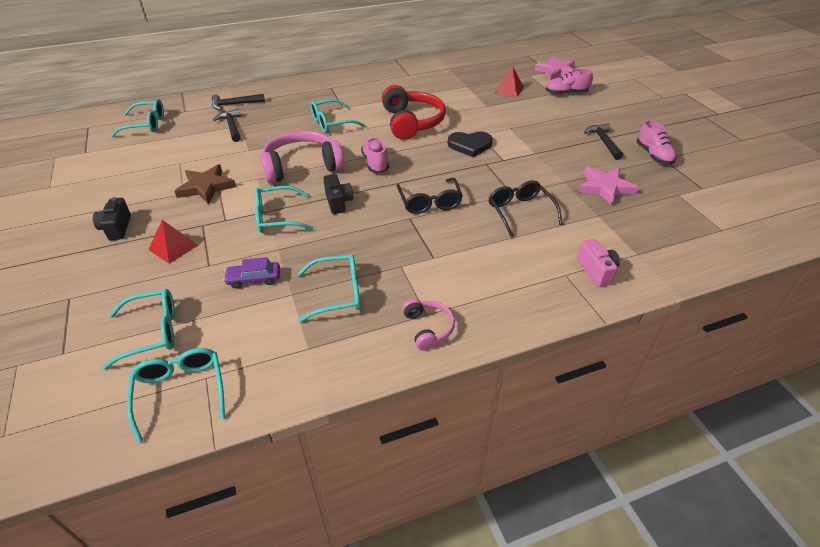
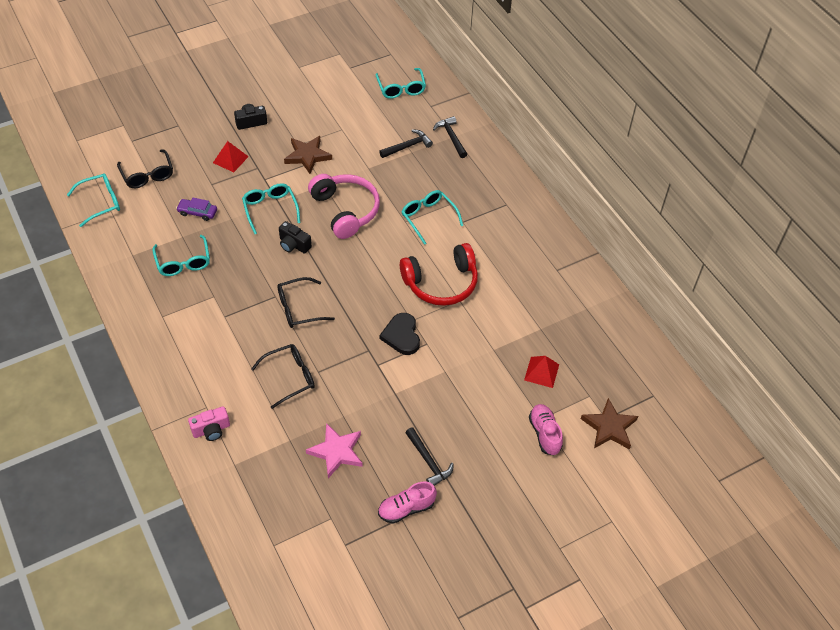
camera: 80 degrees right, 10 degrees up
(152, 332) = (147, 175): turquoise glasses -> black glasses
(254, 279) = (197, 212): purple car -> purple car turned 60 degrees counterclockwise
(338, 202) = (294, 245): black camera -> black camera turned 60 degrees clockwise
(375, 163) = (358, 262): pink shoe -> none
(428, 328) = (149, 318): pink headphones -> none
(556, 71) = (609, 427): pink star -> brown star
(603, 142) = (428, 461): black hammer -> black hammer turned 75 degrees clockwise

